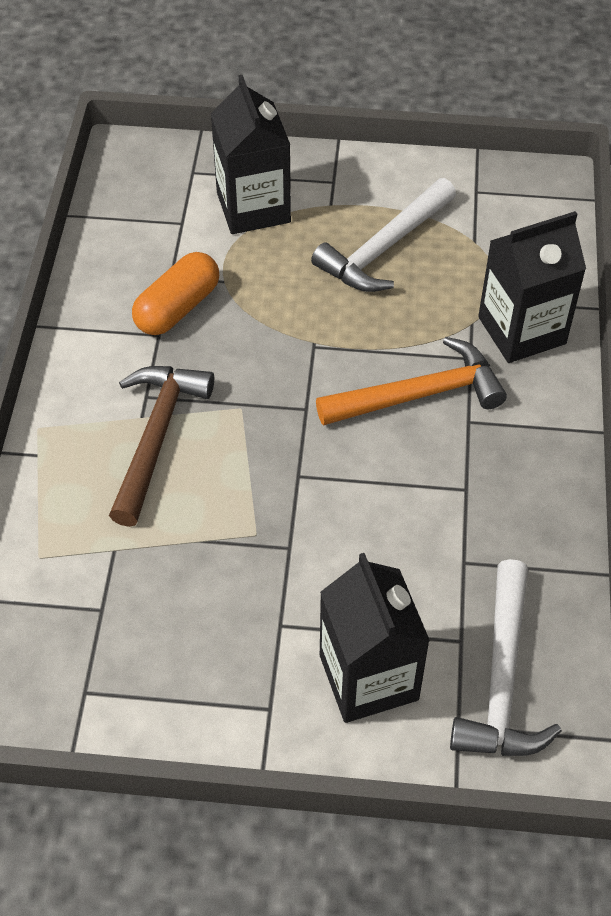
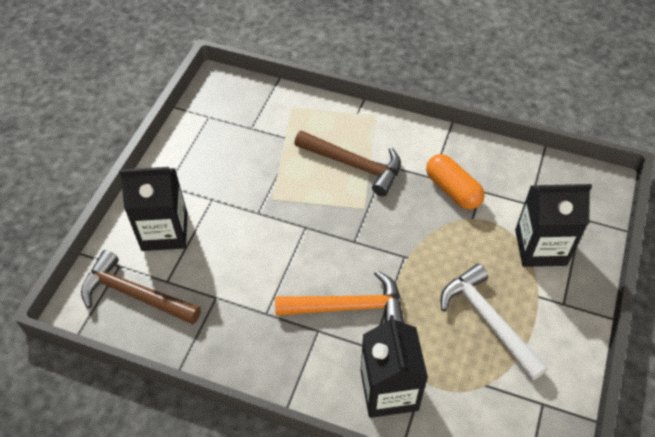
camera: 105 degrees right, 0 degrees up
(419, 395) = (348, 307): orange hammer -> orange hammer turned 90 degrees counterclockwise
(501, 678) = (135, 294): white hammer -> brown hammer

